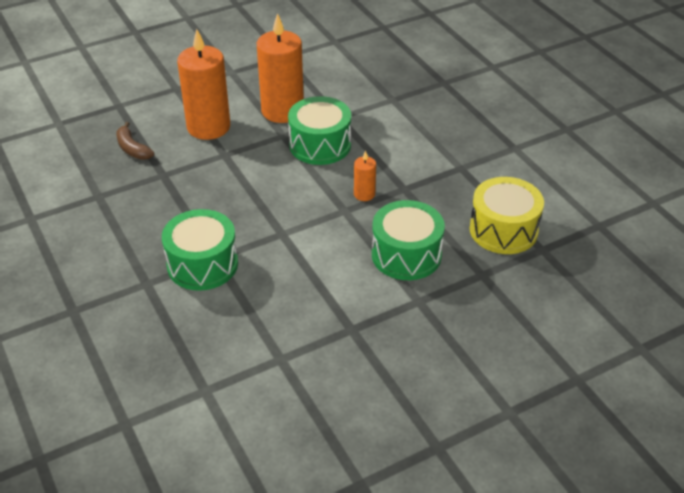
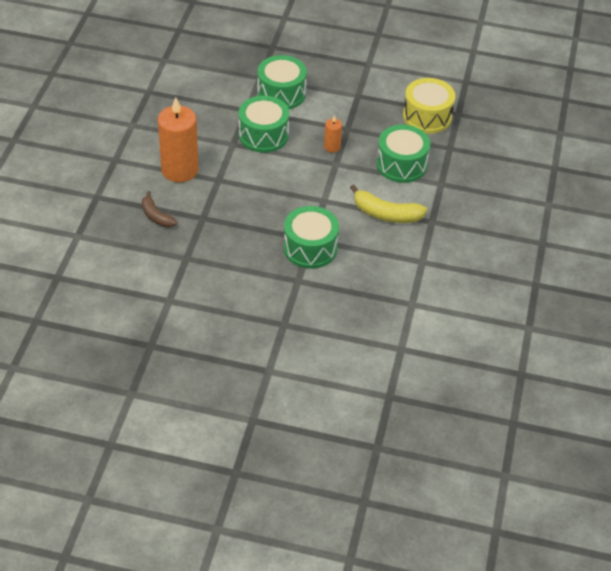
camera: 50 degrees left, 5 degrees up
(132, 149) = (156, 216): brown banana -> brown banana turned 45 degrees clockwise
(282, 111) = (207, 129): orange candle -> none
(318, 288) = (386, 214): none -> yellow banana
(390, 123) = (281, 93): none -> green drum

